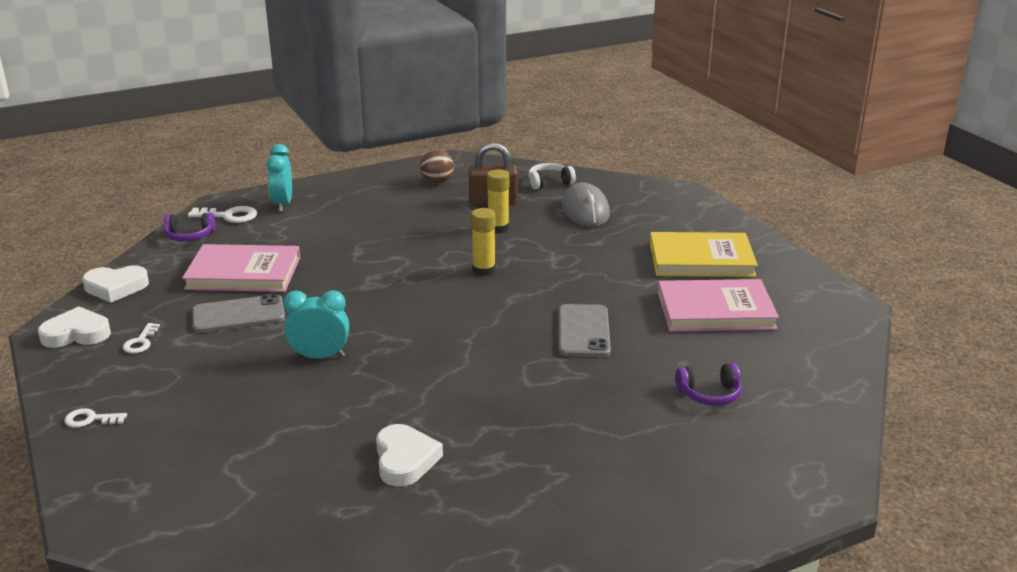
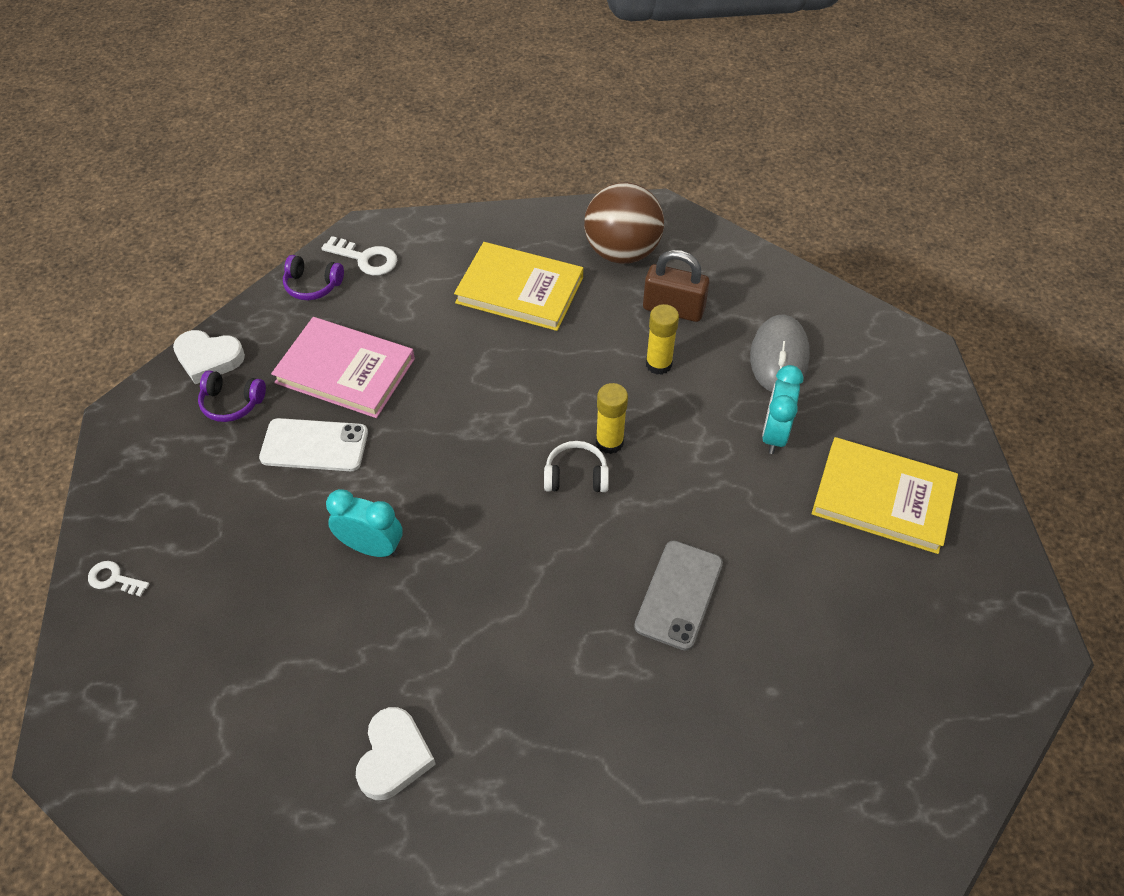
camera: 20 degrees right, 25 degrees up
(76, 334) = (146, 429): white heart -> none
(141, 342) = (202, 463): white key -> none
(238, 315) = (314, 445): grey phone -> white phone
(283, 204) = (431, 251): turquoise clock -> turquoise clock (774, 434)
(367, 211) = (519, 290): none -> yellow book
(437, 182) = (622, 252): brown ball -> brown ball, size x1.84
(549, 183) = (757, 288): white headphones -> white headphones (576, 476)
(709, 394) = (778, 762): purple headphones -> purple headphones (232, 403)
(715, 310) = (856, 605): pink book -> none

